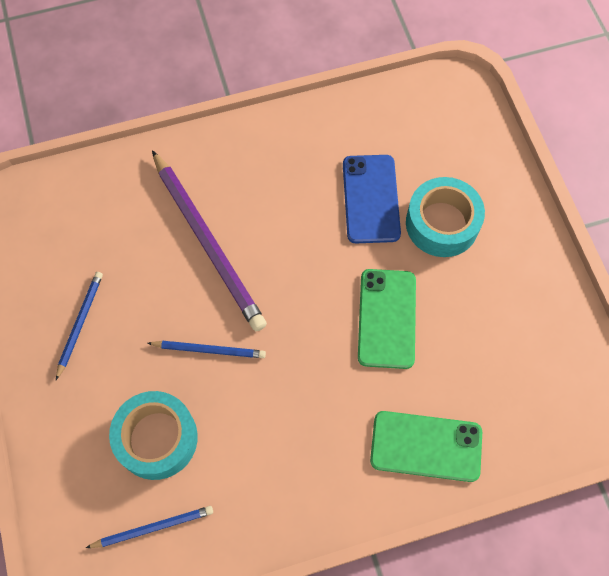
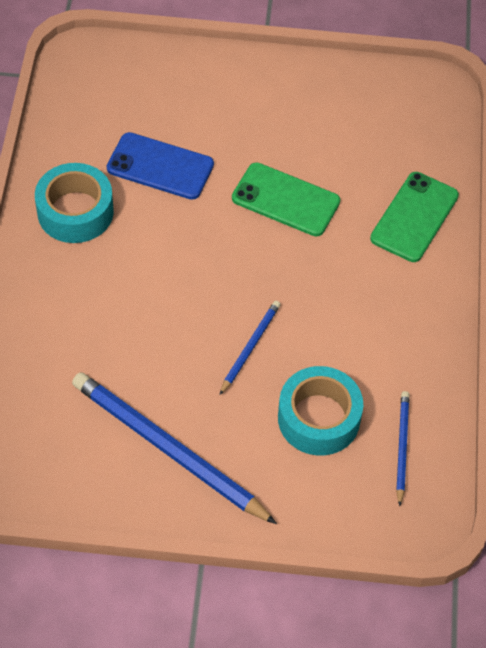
camera: 70 degrees left, 10 degrees down
(80, 323) = (168, 449): blue pencil -> blue pencil, size x2.01
(208, 242) = (136, 311): purple pencil -> none
(442, 223) = (214, 124): turquoise tape -> turquoise tape (75, 212)

